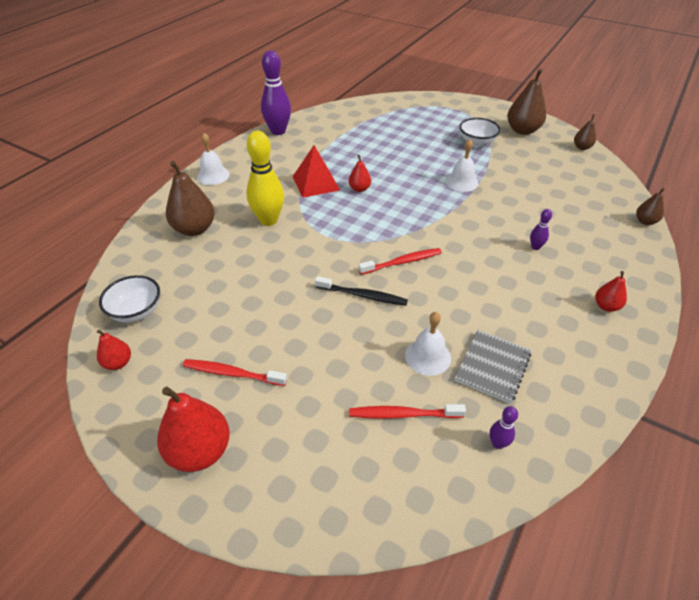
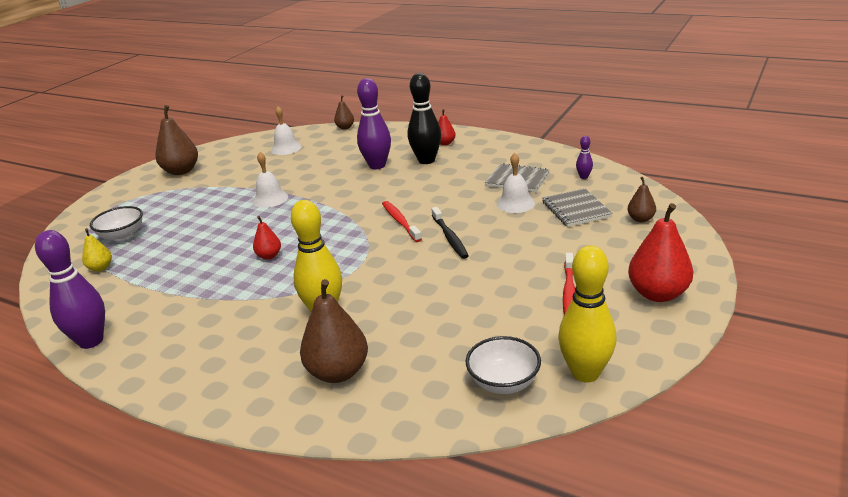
camera: 90 degrees left, 15 degrees down
(118, 363) = (585, 373): red pear -> yellow bowling pin
(213, 175) = (201, 384): white bell -> white bell (286, 148)
(315, 183) = (248, 288): red pyramid -> none
(362, 295) = (449, 237): black toothbrush -> black toothbrush turned 150 degrees clockwise
(365, 120) = (100, 268): none -> yellow pear
(403, 414) = (576, 209): red toothbrush -> grey notebook
(477, 142) = (194, 193): white bowl -> white bowl (122, 236)
(535, 247) = (377, 165): purple bowling pin -> purple bowling pin, size x2.21
(550, 287) = (426, 160): none -> black bowling pin
(582, 147) = (226, 146): brown pear -> brown pear (640, 219)

